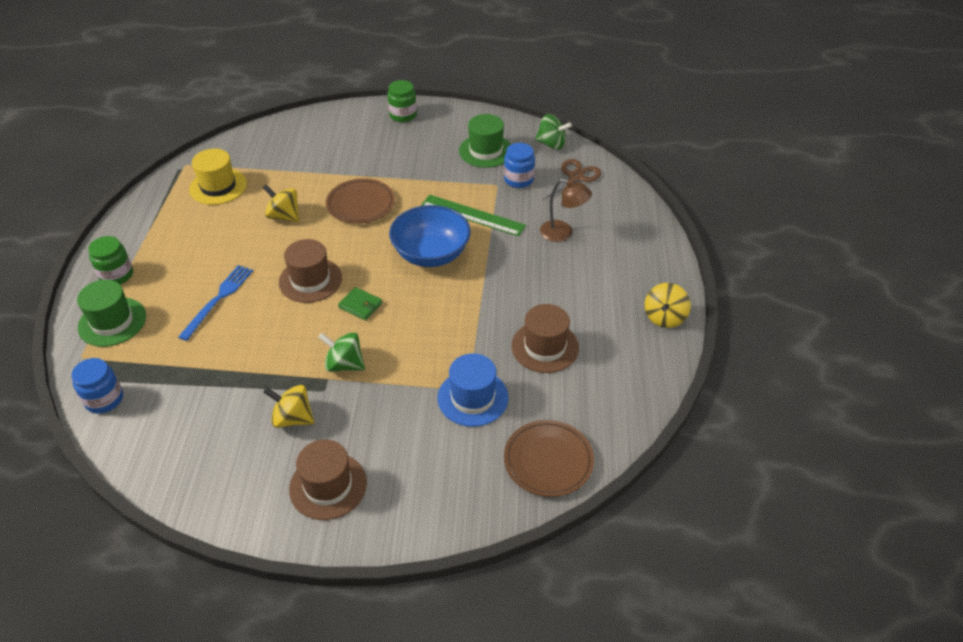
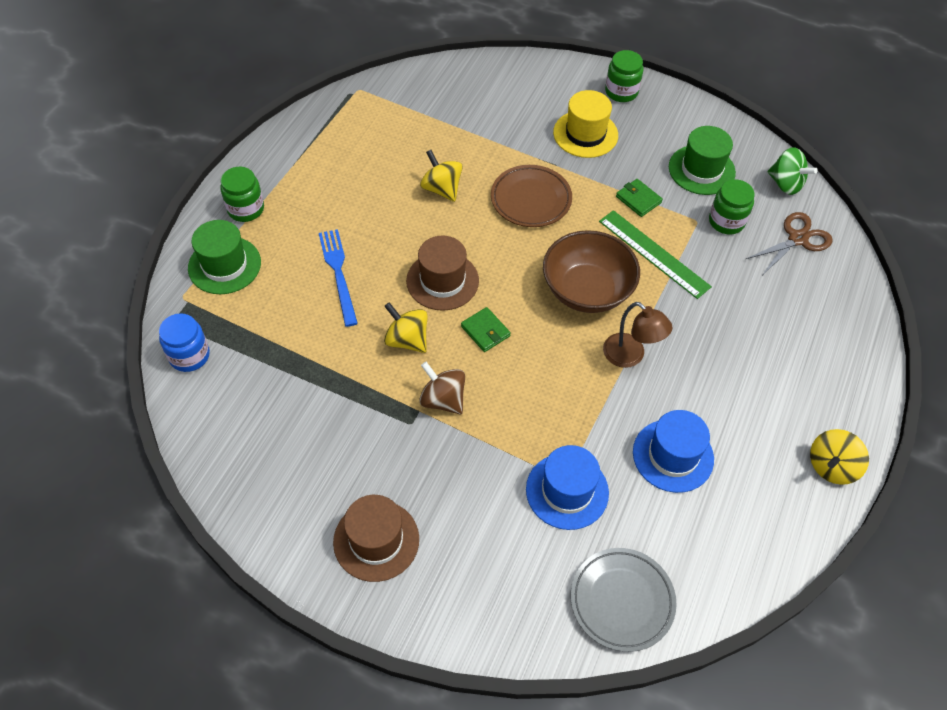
camera: 20 degrees right, 10 degrees up
(218, 186) = (384, 128): yellow hat -> yellow hat (585, 134)
(218, 299) = (338, 273): blue fork -> blue fork turned 60 degrees counterclockwise
(293, 418) = (367, 446): yellow spinning top -> yellow spinning top (407, 340)
(344, 364) = (443, 399): green spinning top -> brown spinning top
(431, 254) = (587, 290): blue bowl -> brown bowl
(446, 182) = (638, 199): none -> green wallet
(518, 179) = (726, 221): blue jar -> green jar
(545, 347) = (673, 455): brown hat -> blue hat
(548, 461) = (622, 601): brown plate -> grey plate
(562, 233) = (752, 312): brown lamp -> brown lamp (630, 356)

